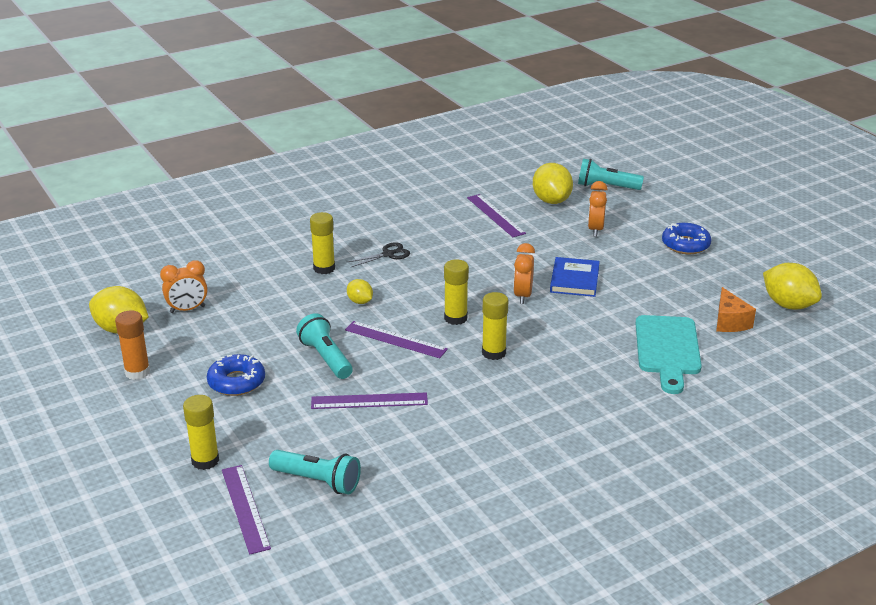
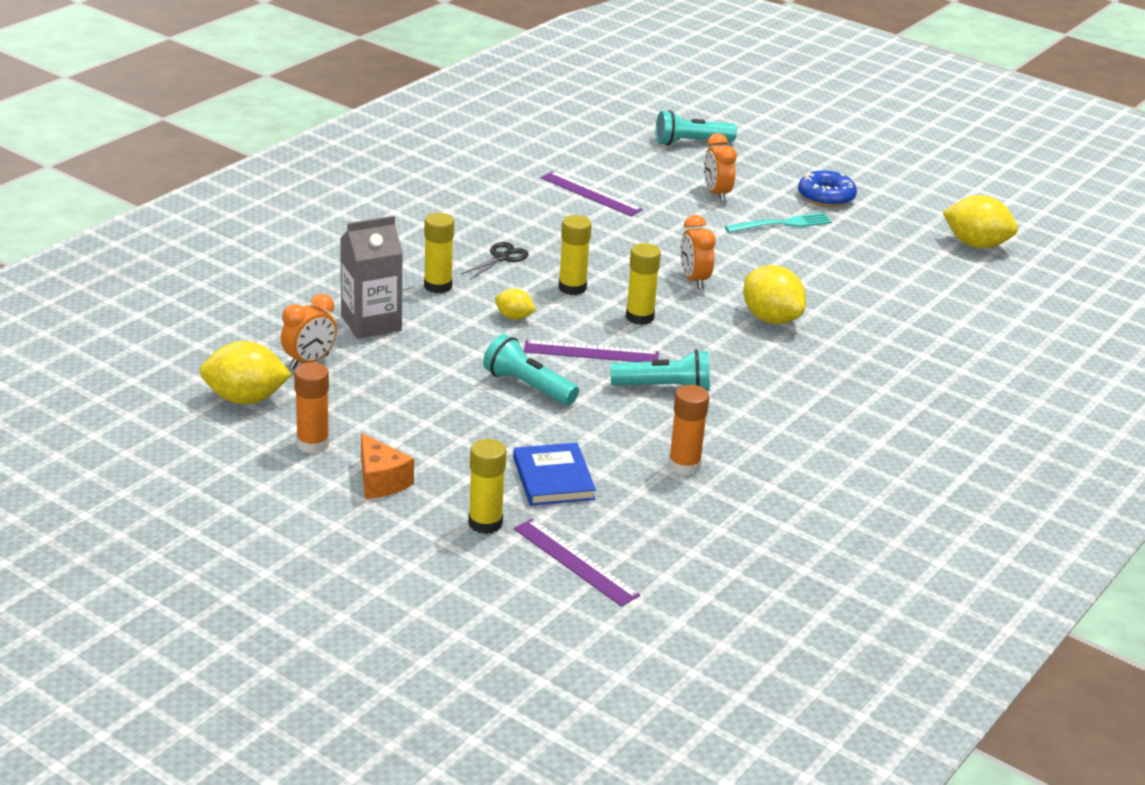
camera: 25 degrees left, 0 degrees up
(236, 382) = (445, 432): blue donut -> none
(254, 288) = (371, 323): none -> grey carton
(318, 481) = (632, 517): turquoise flashlight -> turquoise flashlight (664, 388)
(369, 401) = (617, 424): purple ruler -> none
(393, 447) = (684, 465): none -> orange glue stick
(493, 353) = (712, 347): yellow glue stick -> yellow glue stick (572, 288)
(551, 200) = (641, 167): yellow lemon -> yellow lemon (771, 319)
(574, 280) = (737, 253): blue book -> blue book (553, 478)
(631, 262) = (783, 224): none -> turquoise fork
(667, 349) = (890, 311): turquoise cutting board -> none
(730, 322) = (931, 272): orange cheese -> orange cheese (381, 481)

